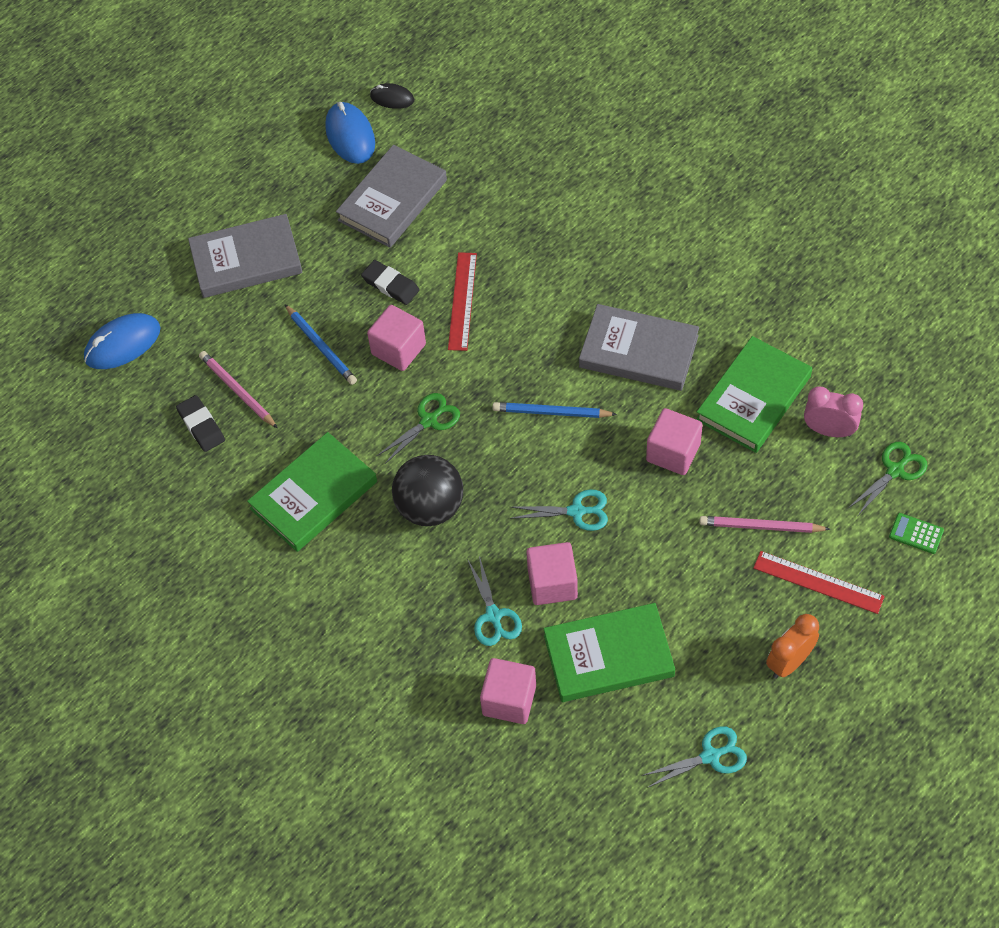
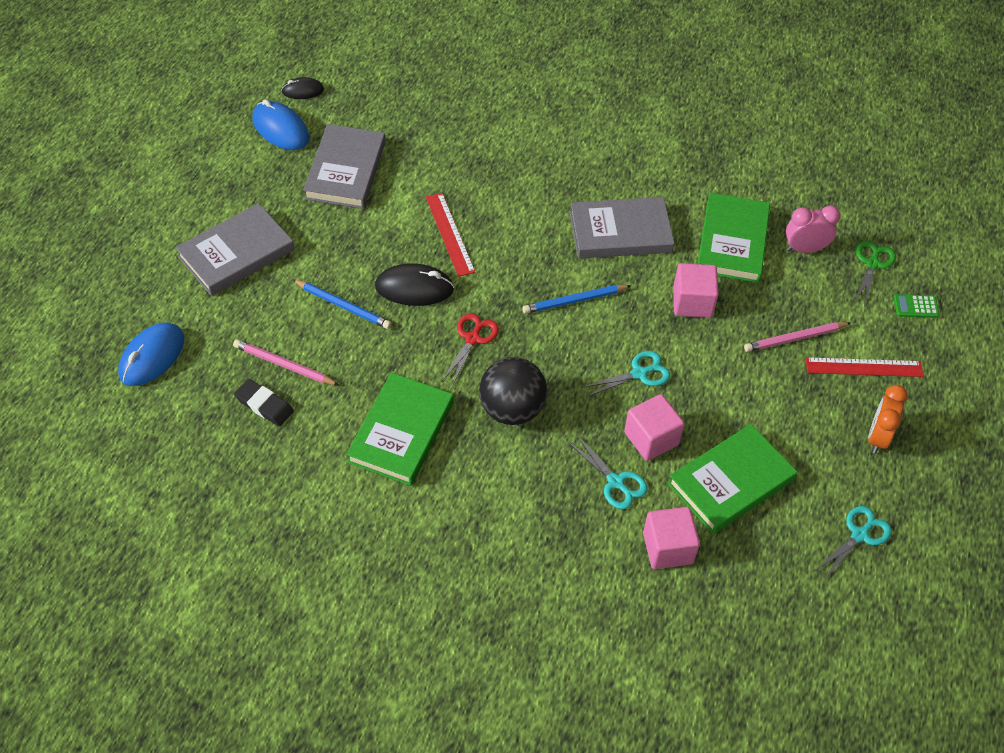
camera: 30 degrees left, 5 degrees down
(390, 285) = (379, 238): black eraser -> none
(398, 349) = (414, 288): pink cube -> black mouse
(429, 421) = (472, 339): green scissors -> red scissors

